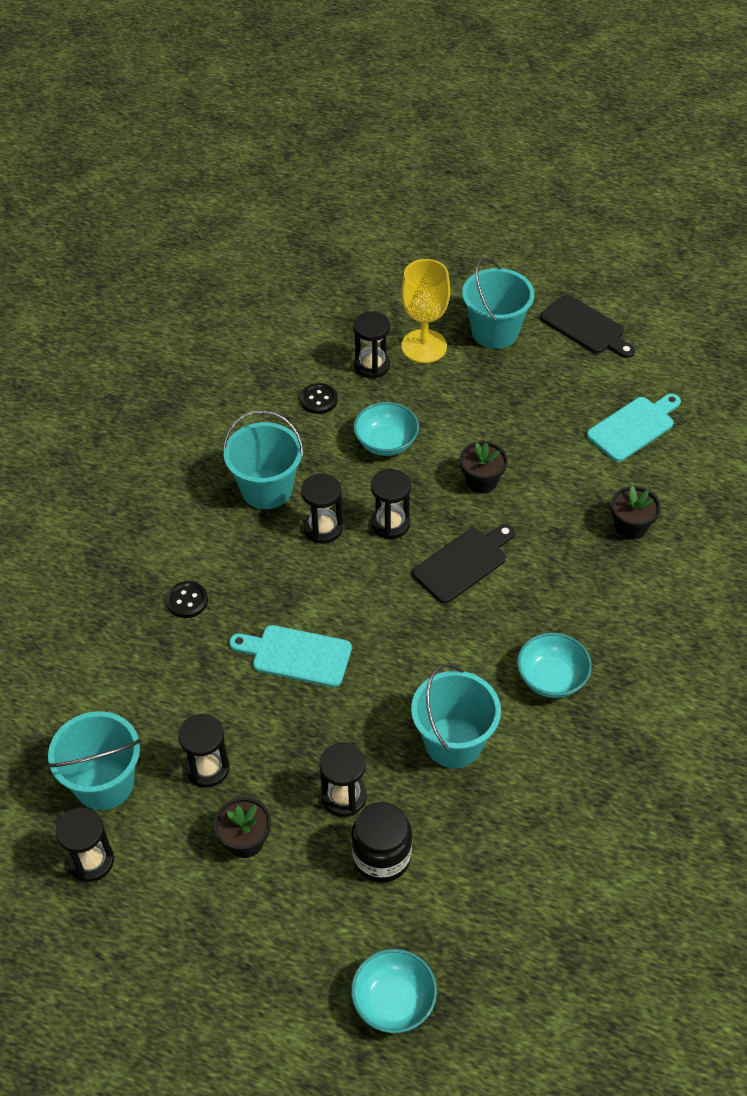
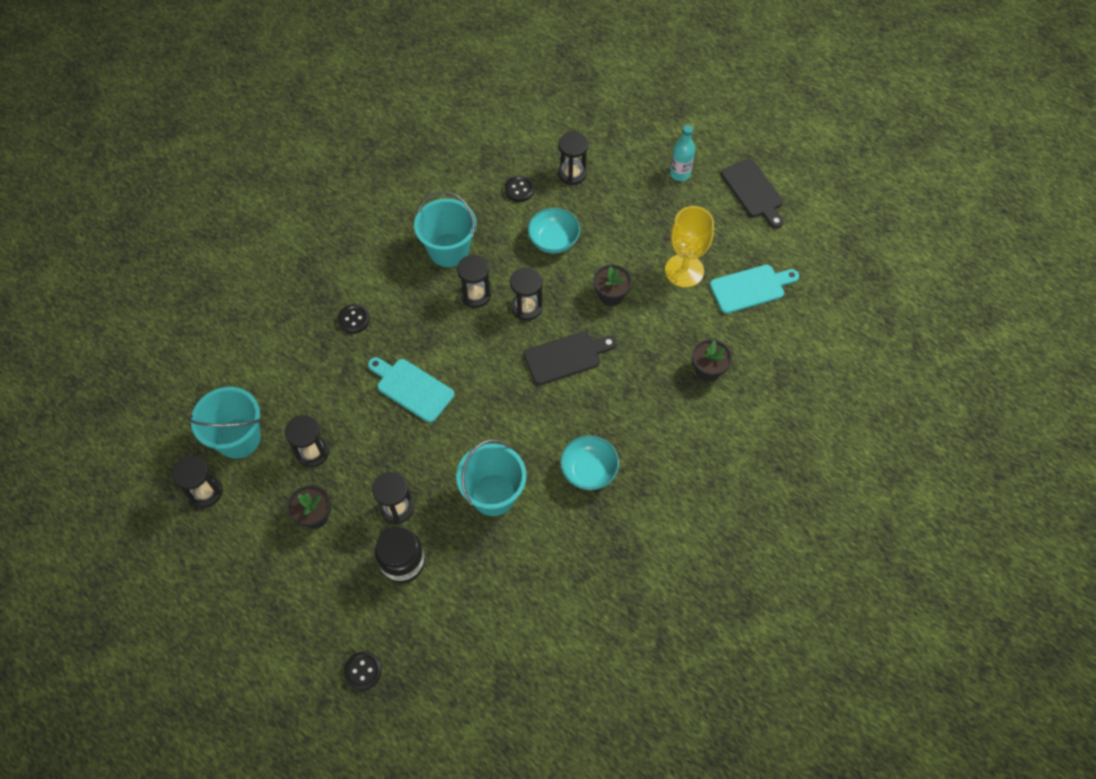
camera: 20 degrees right, 10 degrees up
(393, 1001) = (363, 671): turquoise bowl -> black button
(424, 346) = (619, 169): yellow goblet -> yellow goblet (684, 271)
(495, 331) = (680, 174): turquoise bucket -> turquoise bottle

